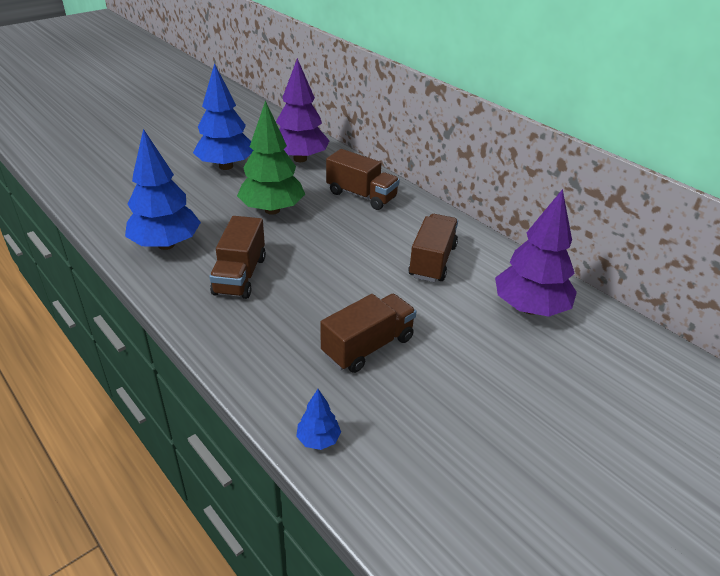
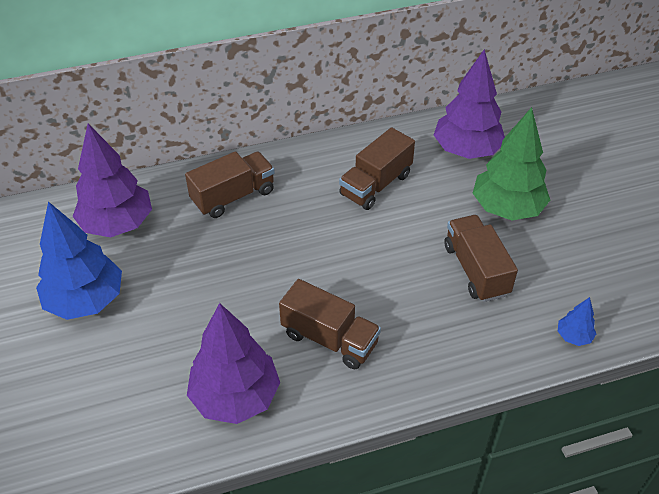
camera: 65 degrees left, 10 degrees up
(166, 245) = (235, 397): blue tree -> purple tree
(272, 210) = (218, 280): green tree -> green tree (507, 208)
(432, 261) = (376, 185): brown truck -> brown truck turned 90 degrees counterclockwise

